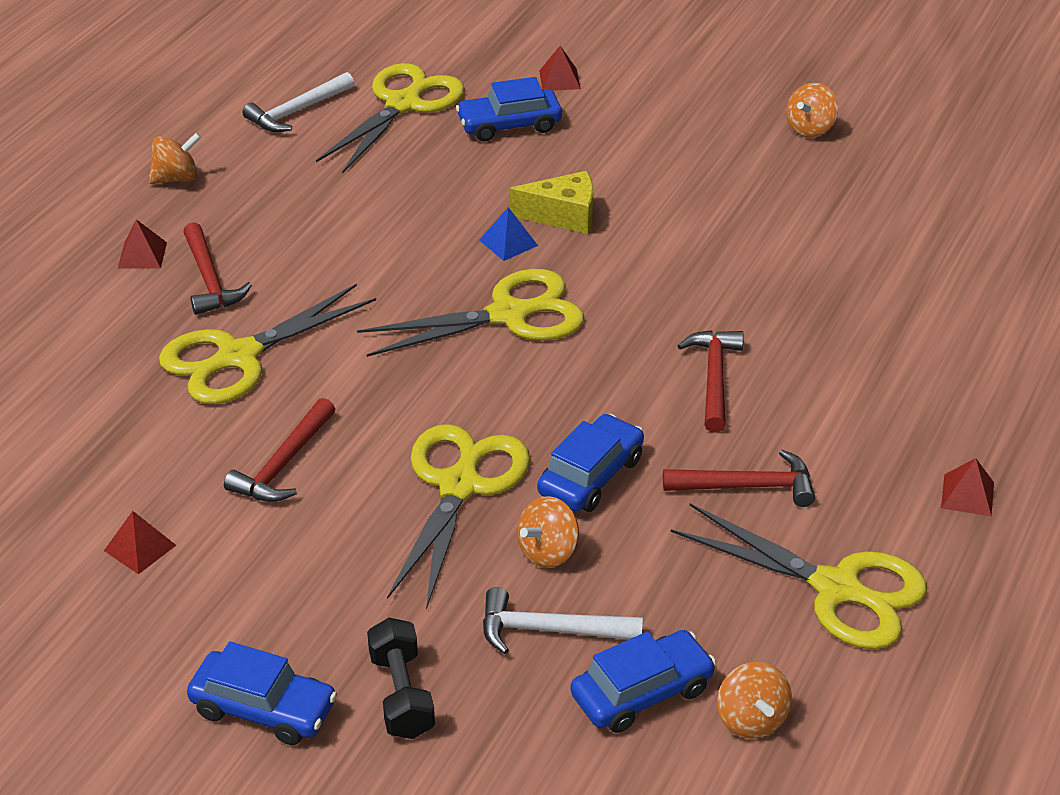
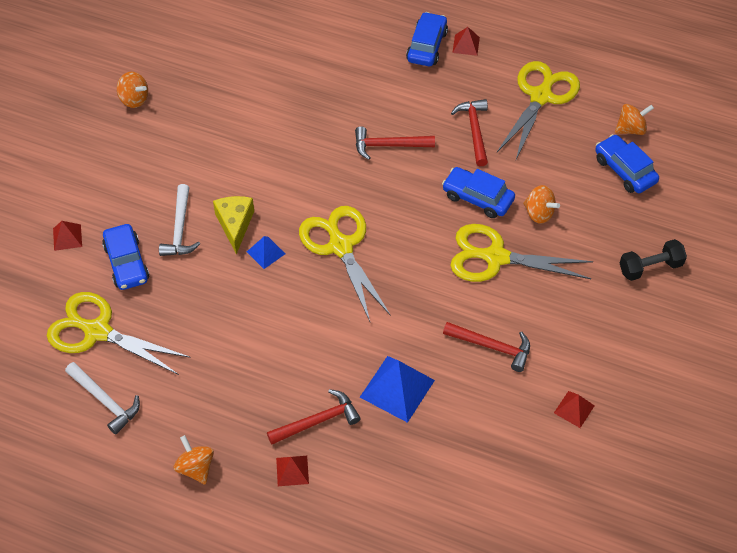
camera: 95 degrees left, 15 degrees up
(238, 357) = (397, 388): yellow scissors -> blue pyramid
(263, 708) = (674, 326): blue car -> blue car (426, 46)
(550, 630) = (593, 209): white hammer -> white hammer (180, 229)

